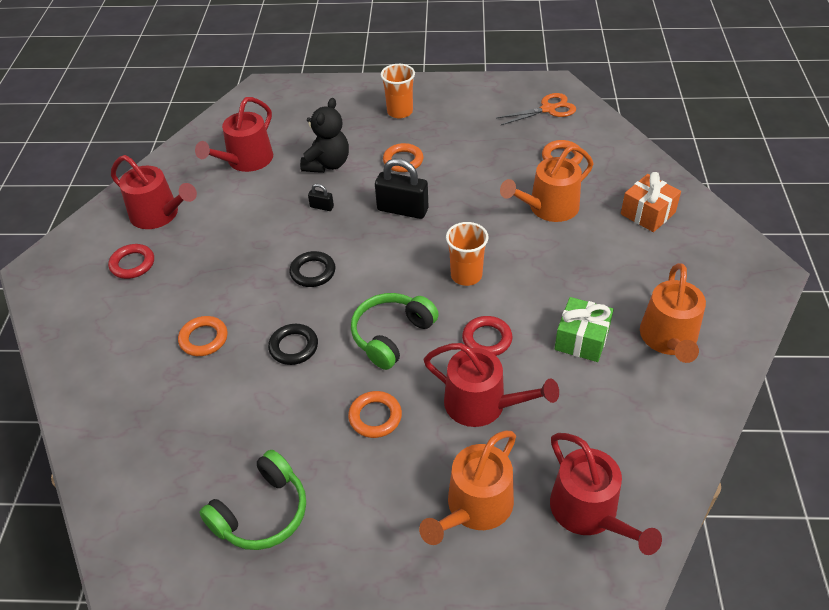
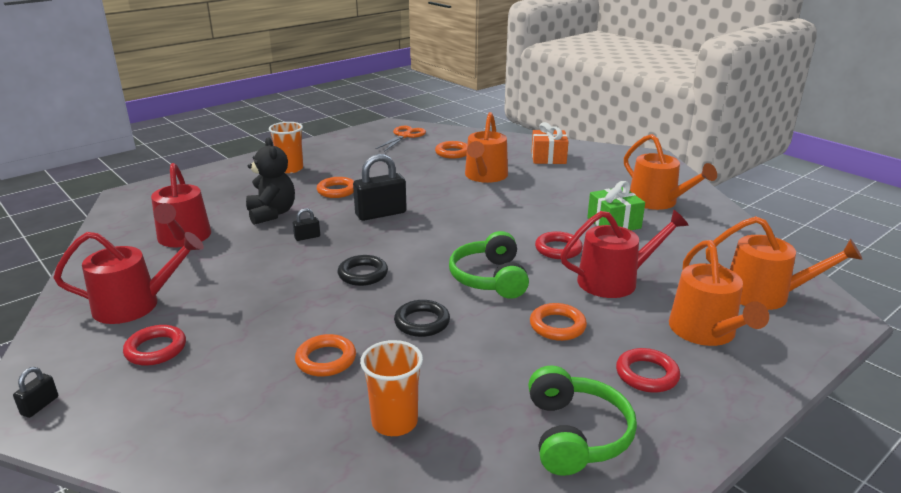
camera: 45 degrees left, 20 degrees down
(47, 272) = (40, 406): none -> black padlock
(372, 507) = (647, 374): none -> red ring
(466, 275) = (488, 226): orange cup -> orange cup (394, 422)
(589, 512) = (765, 294): red watering can -> orange watering can

